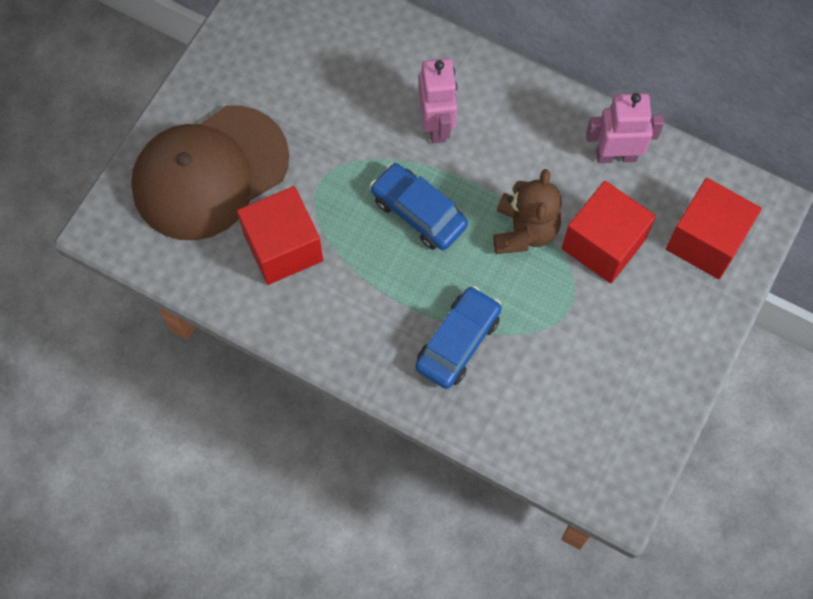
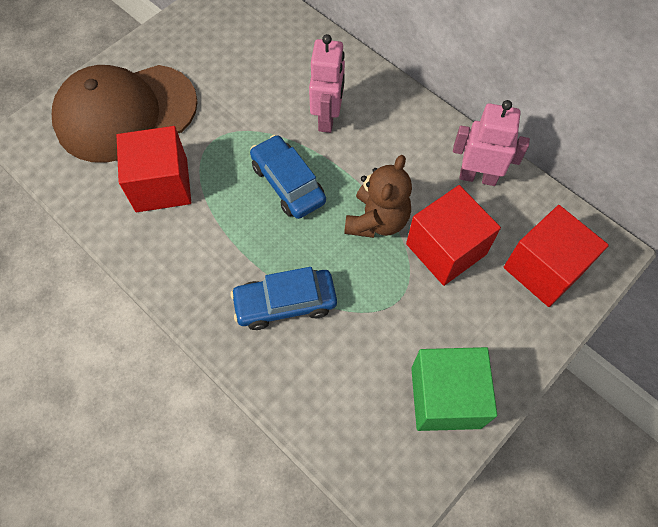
camera: 15 degrees right, 5 degrees down
(458, 342) = (285, 303): blue car -> blue car turned 150 degrees counterclockwise
(640, 394) = (445, 397): none -> green cube

